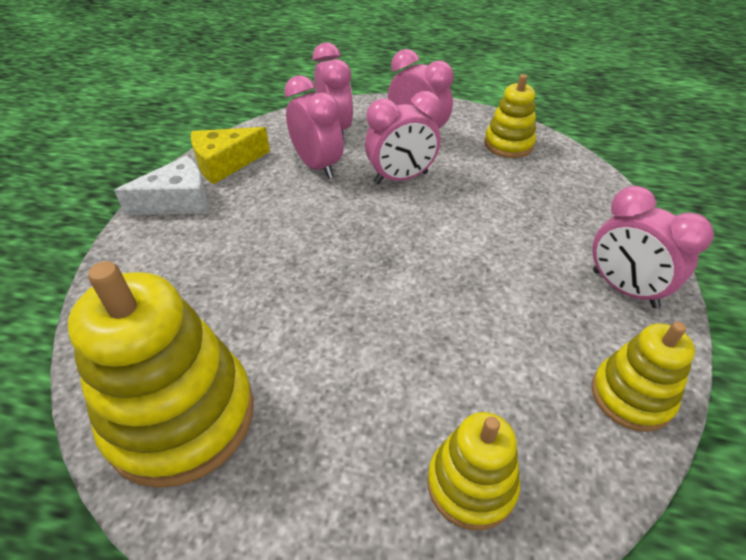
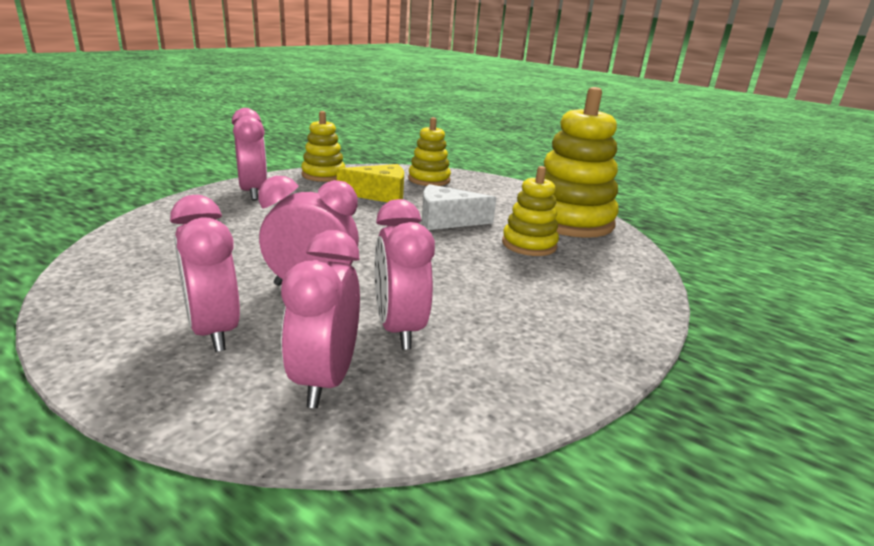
camera: 160 degrees left, 20 degrees down
(178, 201) = (597, 337): white cheese -> white cheese (446, 220)
(225, 163) = (532, 372): yellow cheese -> yellow cheese (380, 195)
(508, 144) = (129, 283): yellow stacking toy -> yellow stacking toy (529, 244)

